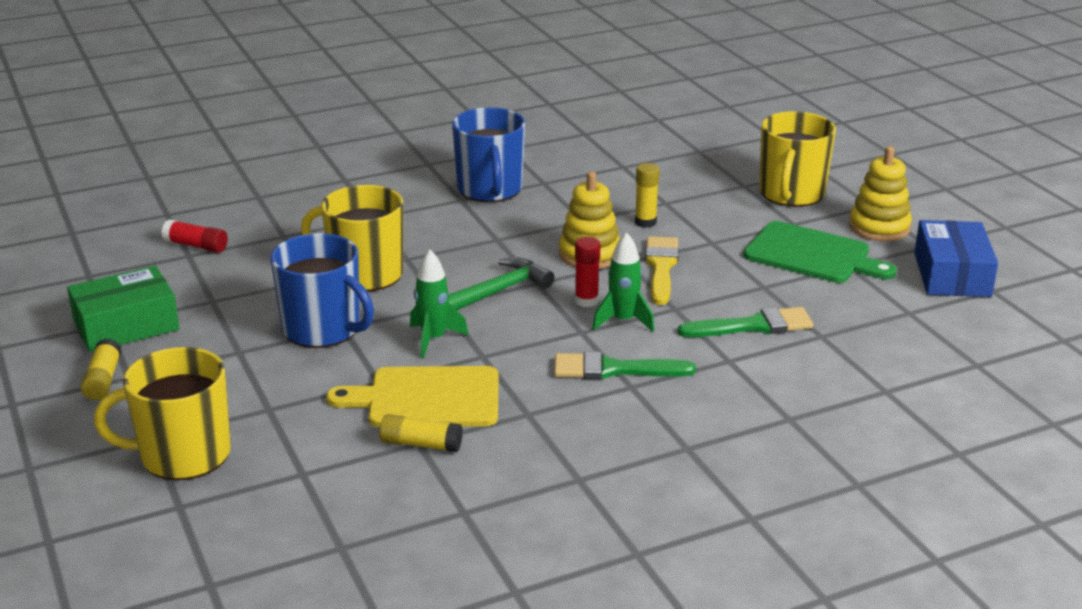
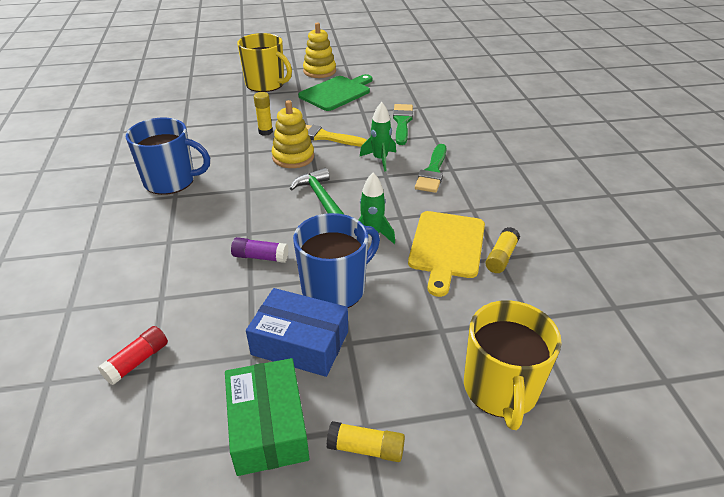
camera: 75 degrees left, 10 degrees up
(364, 274) = (260, 257): yellow mug -> purple glue stick
(586, 301) = (350, 168): red glue stick -> none
(952, 274) = (376, 66): blue box -> blue box (300, 343)

